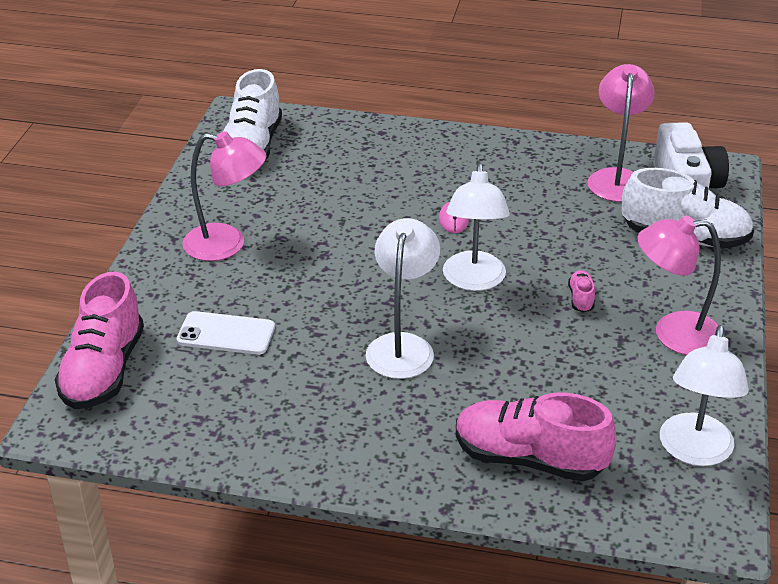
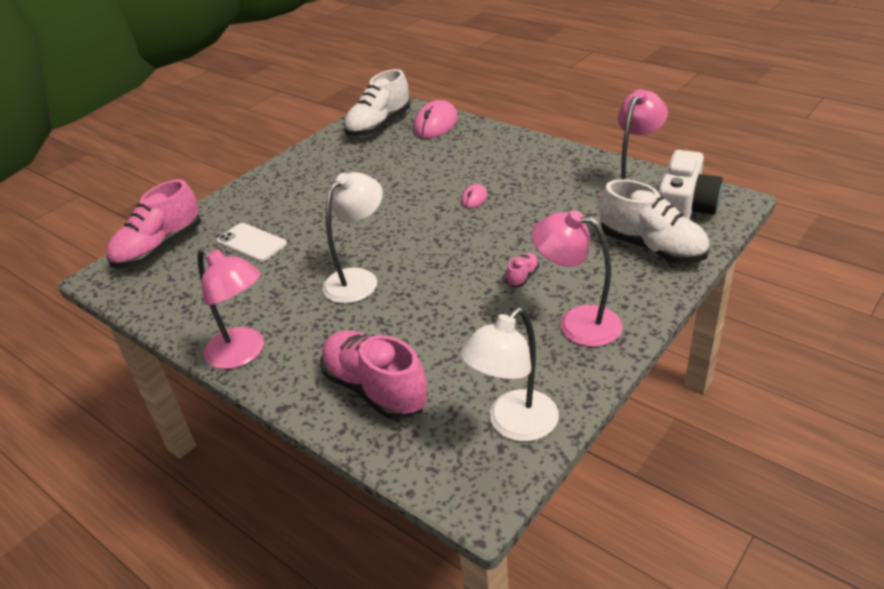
camera: 30 degrees right, 0 degrees up
(227, 244) = (306, 185): pink lamp -> pink lamp (243, 354)
(325, 132) = (435, 124): none -> pink mouse
(473, 281) = (451, 245): white lamp -> none

